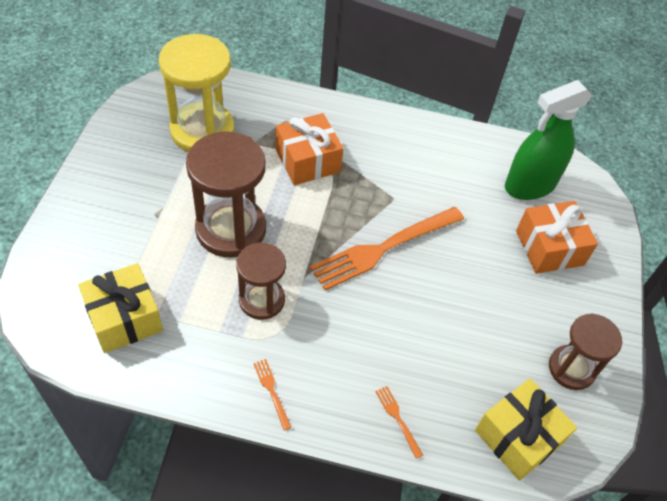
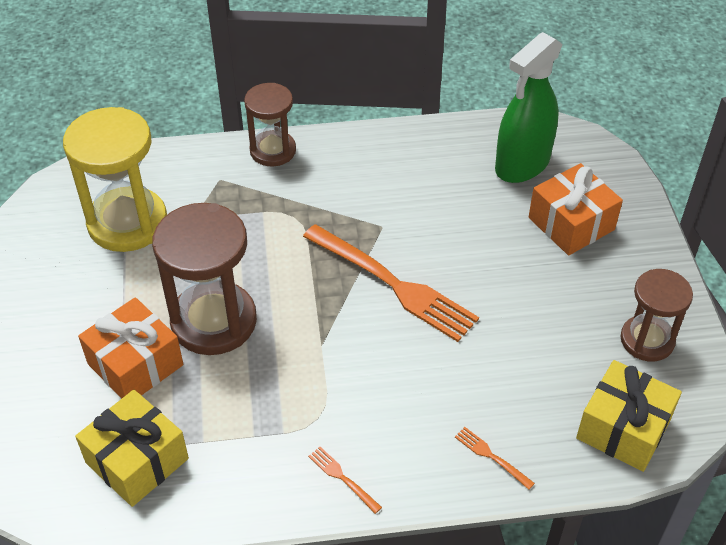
camera: 15 degrees left, 5 degrees down
(262, 300) = (285, 385): brown hourglass -> brown hourglass (273, 151)
(308, 161) = (266, 217): orange gift -> orange gift (135, 364)
(383, 249) = (394, 285): orange fork -> orange fork turned 90 degrees counterclockwise

